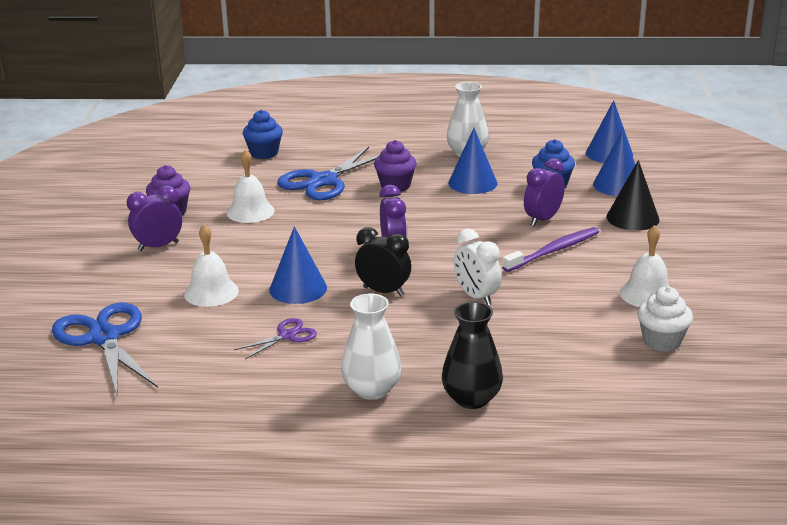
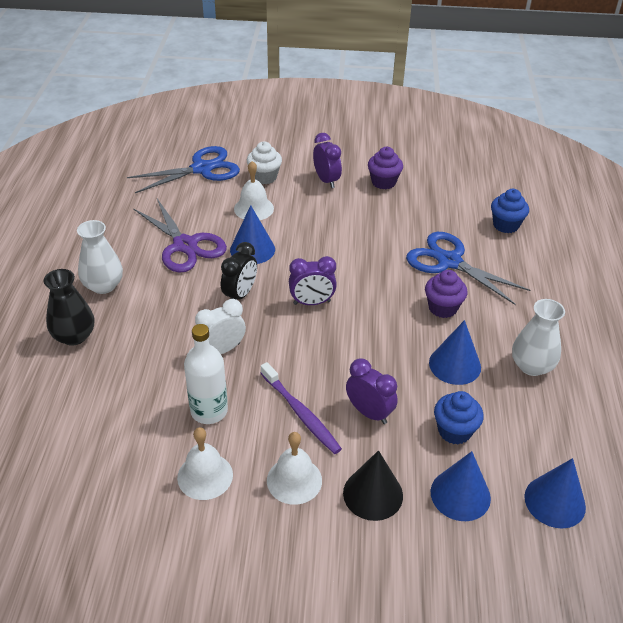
camera: 90 degrees right, 15 degrees up
(250, 211) = (385, 221): white bell -> white bell (294, 480)
(287, 336) = (185, 245): purple scissors -> purple scissors, size x2.00
(566, 298) = (209, 411): none -> white bottle
(662, 341) = (118, 471): white cupcake -> white cupcake (264, 177)

